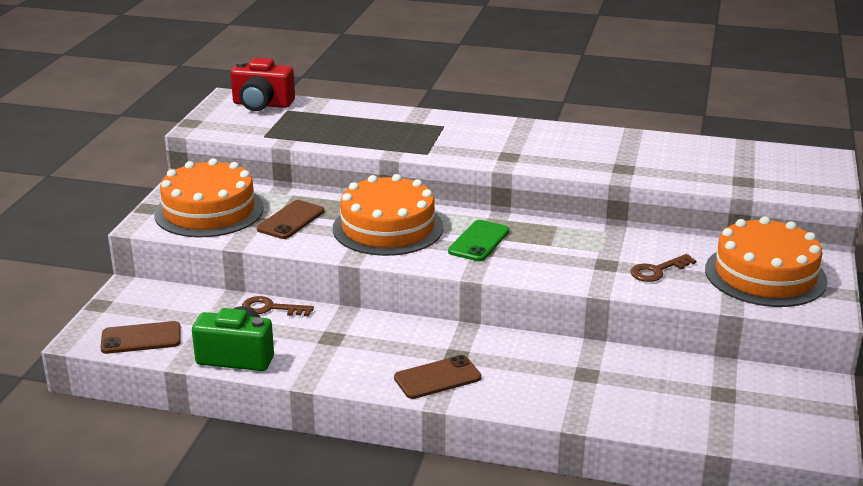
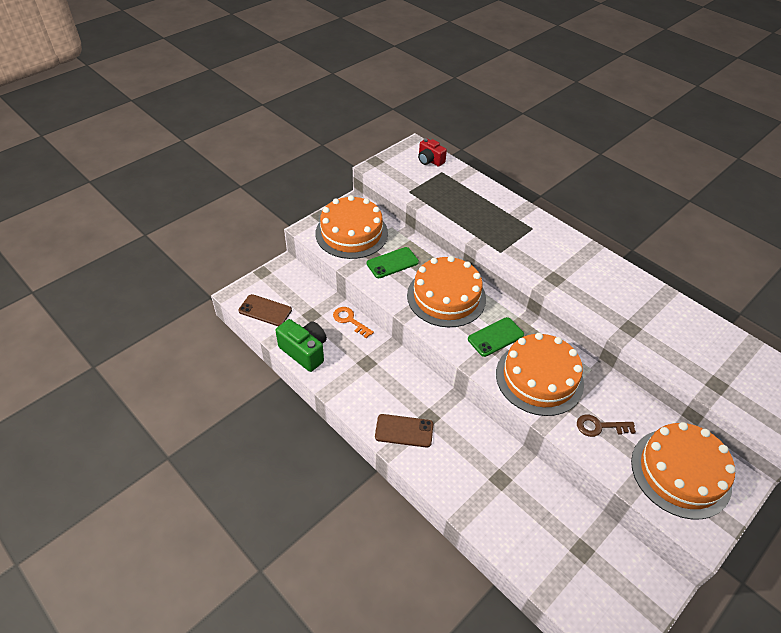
camera: 30 degrees right, 20 degrees up
(262, 104) = (430, 160): red camera -> red camera, size x0.65
(271, 308) = (350, 320): brown key -> orange key
(291, 220) = (392, 263): brown phone -> green phone
(559, 257) = (539, 378): none -> orange cake

